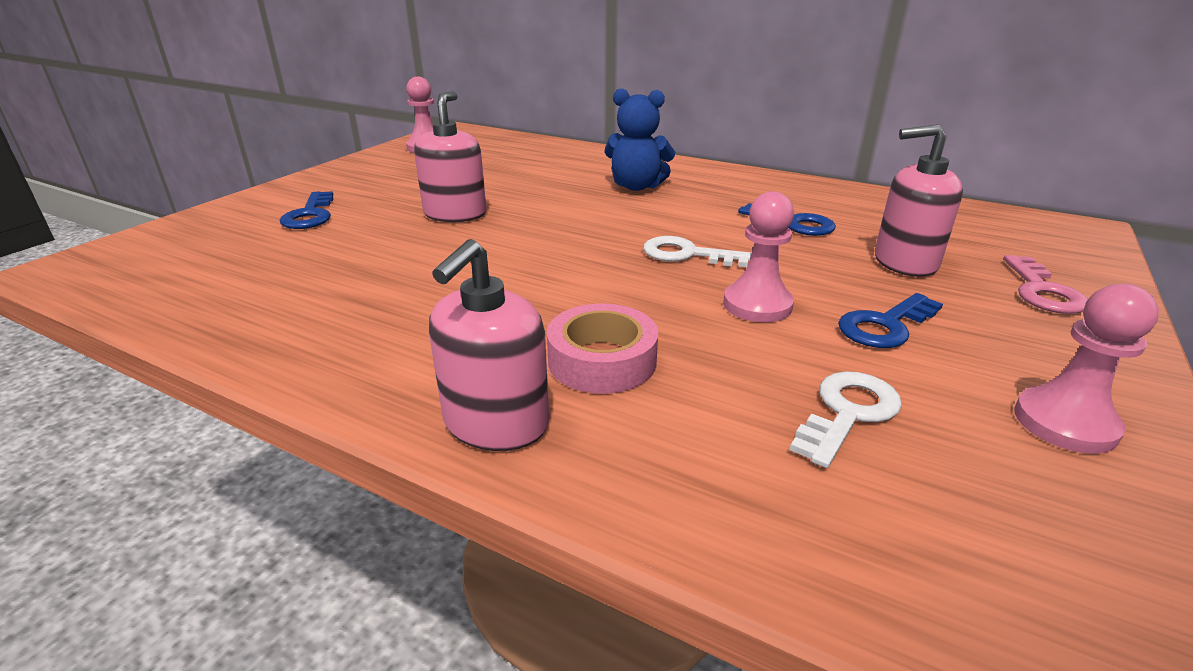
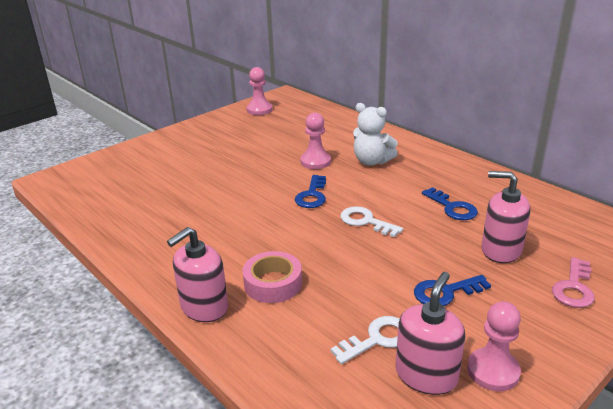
camera: 20 degrees right, 0 degrees up
(310, 215) = (171, 159): blue key -> blue key (312, 195)
(455, 214) = (249, 169): pink soap dispenser -> pink soap dispenser (426, 375)
(637, 186) = (372, 161): blue teddy bear -> white teddy bear
(757, 305) = (381, 264): pink pawn -> pink pawn (315, 162)

